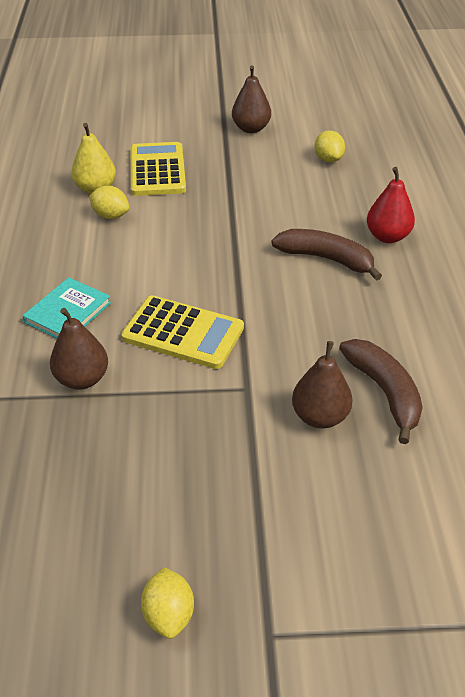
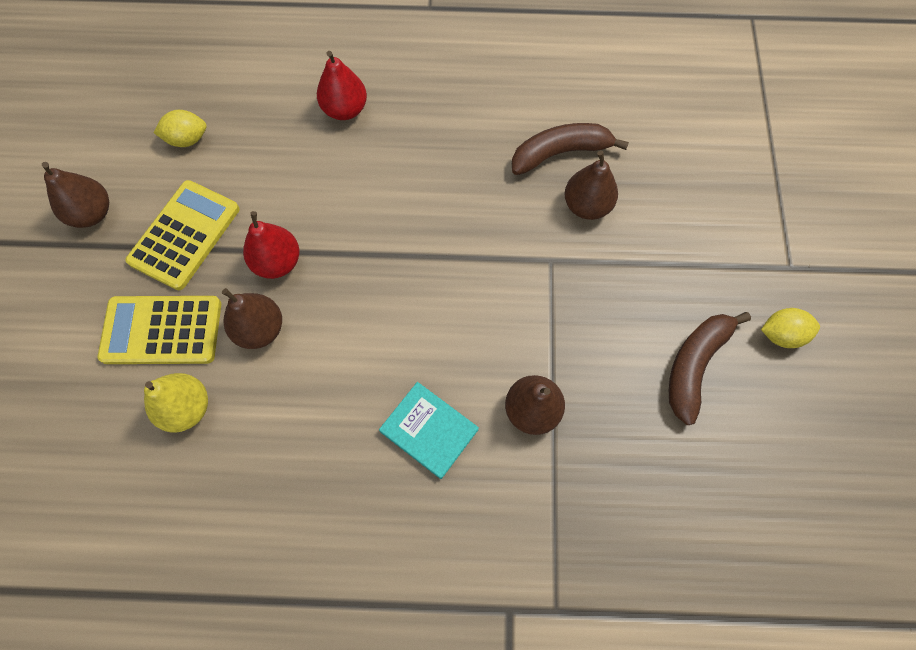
camera: 85 degrees left, 25 degrees up
(110, 215) = (251, 388): yellow lemon -> none
(160, 214) = (260, 329): none -> brown pear
(183, 333) = (472, 312): yellow calculator -> yellow calculator (185, 235)
(221, 216) = (277, 262): none -> red pear
(326, 259) = (373, 169): brown banana -> brown banana (694, 365)

